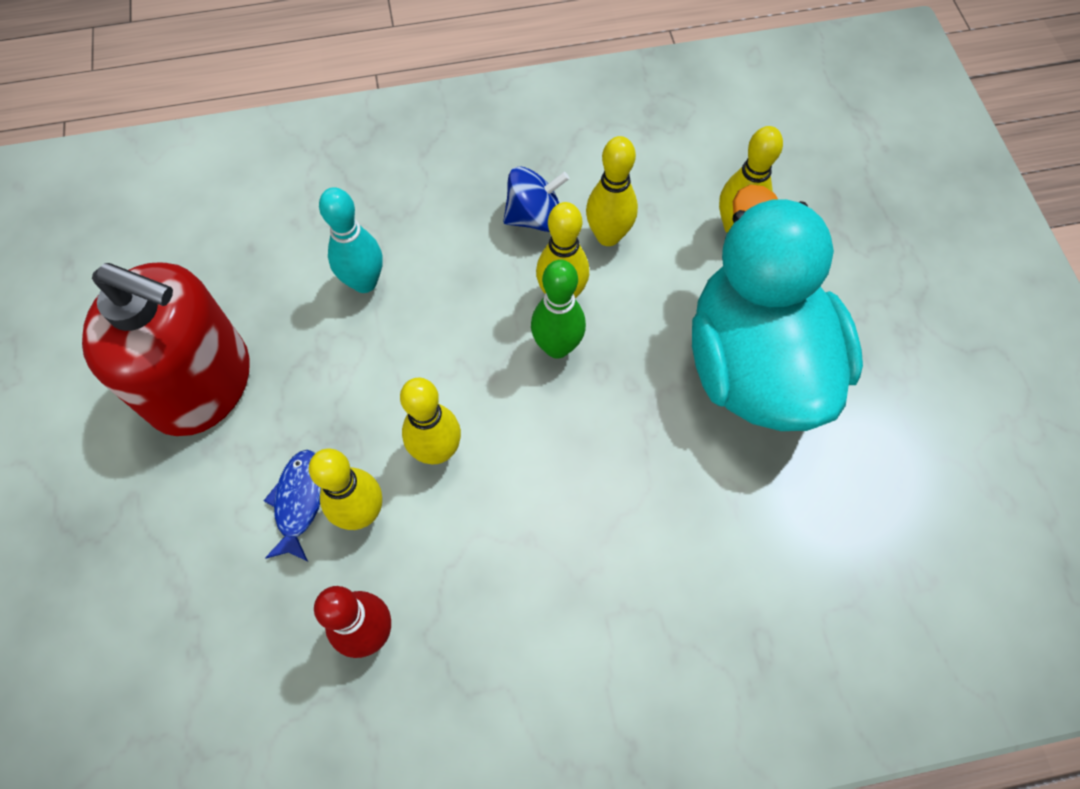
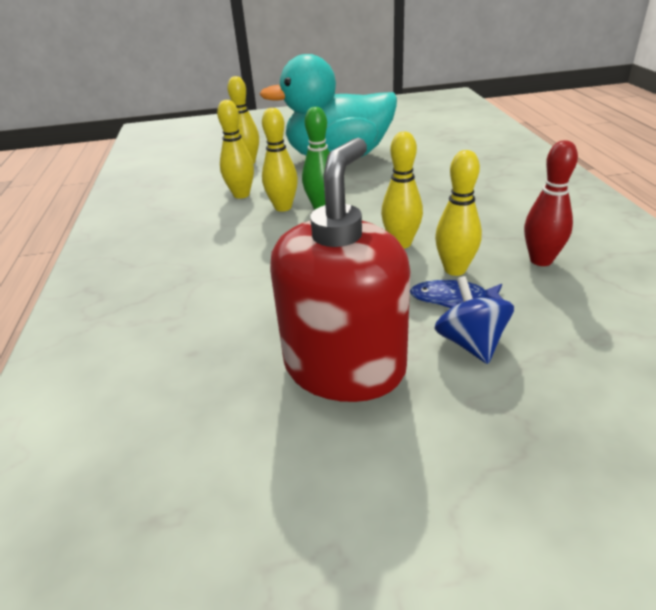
camera: 85 degrees left, 30 degrees down
(364, 282) = (251, 283): turquoise bowling pin -> none
(534, 217) = (216, 218): blue spinning top -> blue spinning top (471, 343)

